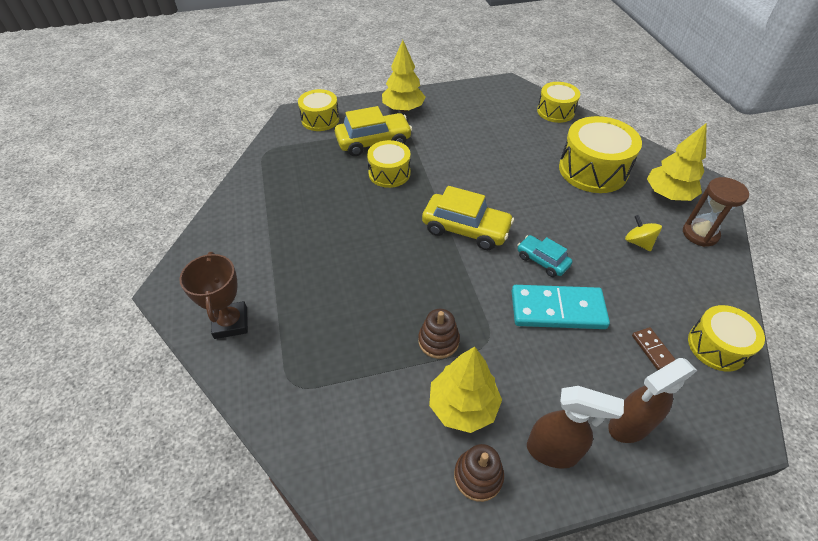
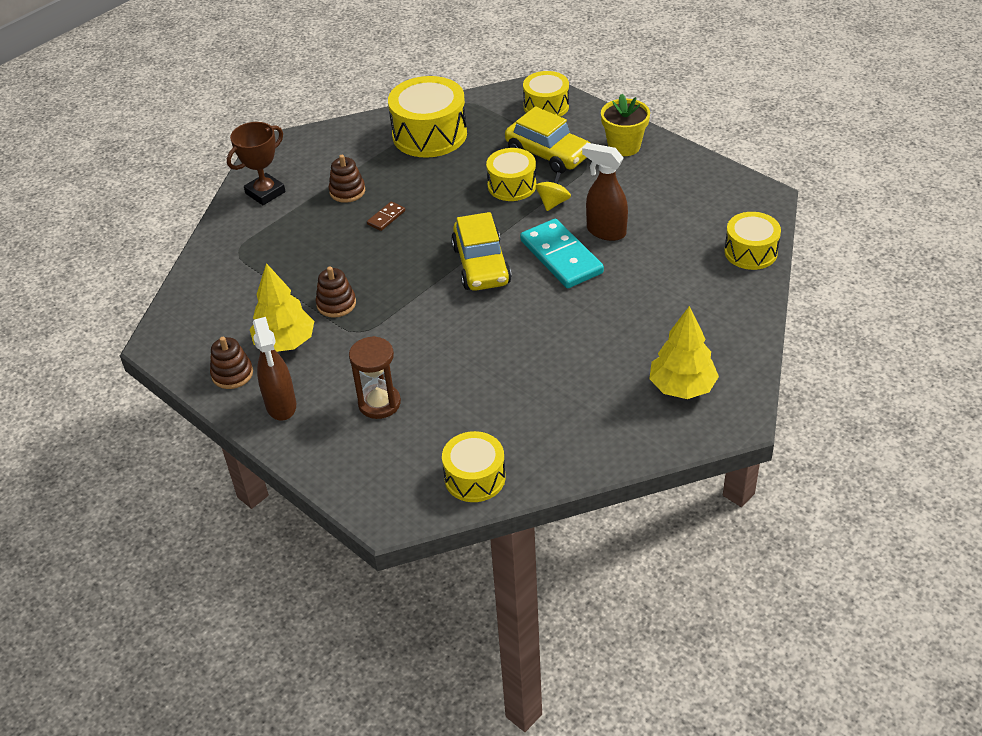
camera: 60 degrees right, 5 degrees down
(294, 265) = (347, 191): none -> brown stacking toy
(403, 109) = (624, 146): yellow tree -> yellow flower pot
(542, 261) = (485, 329): turquoise car -> none
(557, 310) = (430, 360): turquoise domino -> turquoise domino (561, 257)
(593, 170) = (666, 317): yellow drum -> yellow drum (429, 134)
(629, 426) = (337, 442): brown spray bottle -> brown spray bottle (605, 231)
(638, 242) = (575, 386): yellow spinning top -> yellow spinning top (553, 203)
(652, 349) = (434, 434): brown domino -> brown domino (386, 217)
(700, 234) = (635, 429): brown hourglass -> brown hourglass (379, 403)

